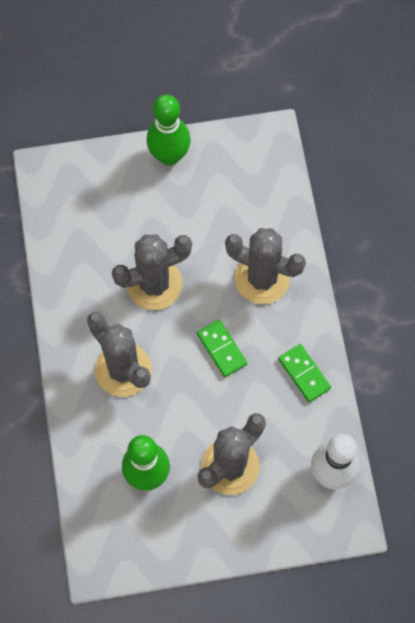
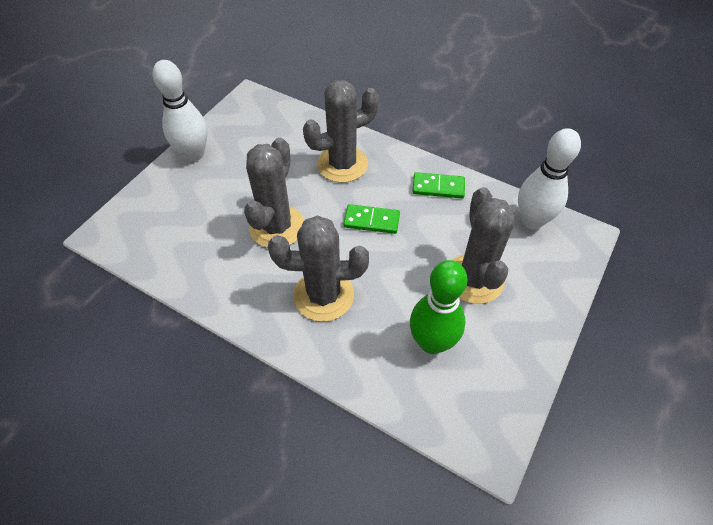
camera: 50 degrees left, 15 degrees down
(169, 155) = (194, 154): green bowling pin -> white bowling pin

